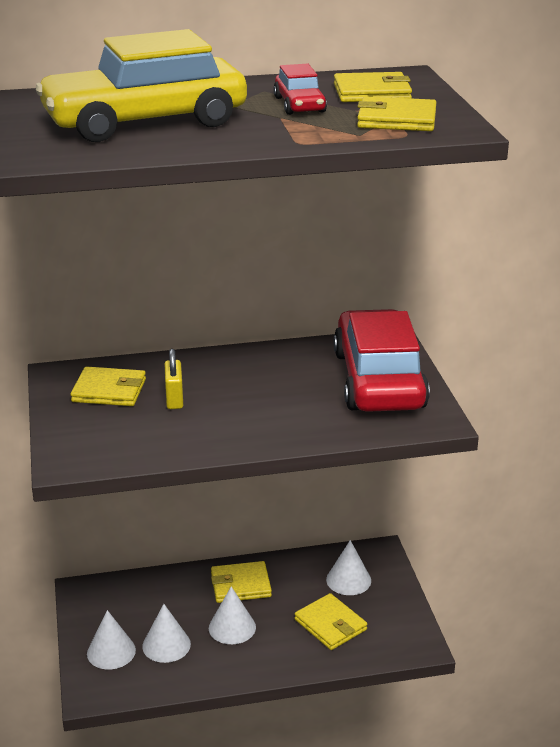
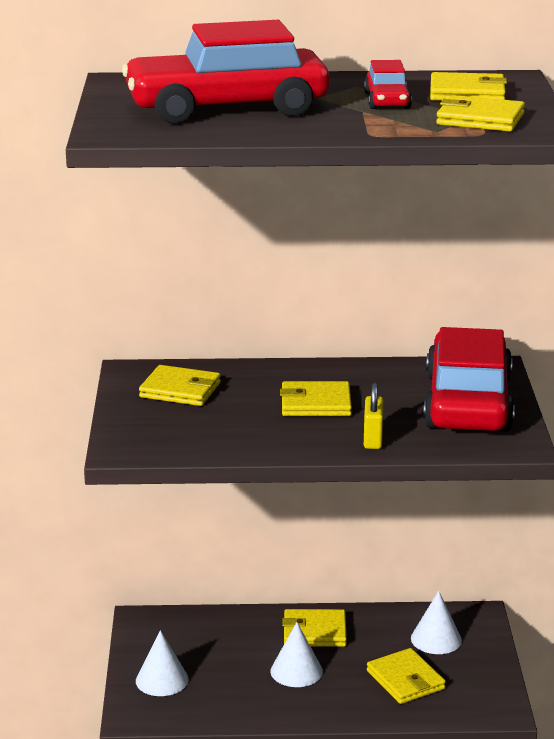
camera: 10 degrees right, 5 degrees down
(145, 122) = (226, 108): yellow car -> red car
(166, 645) = (222, 680): white cone -> none
(174, 399) = (246, 403): yellow padlock -> yellow padlock (373, 439)
(240, 393) = (316, 403): none -> yellow wallet

